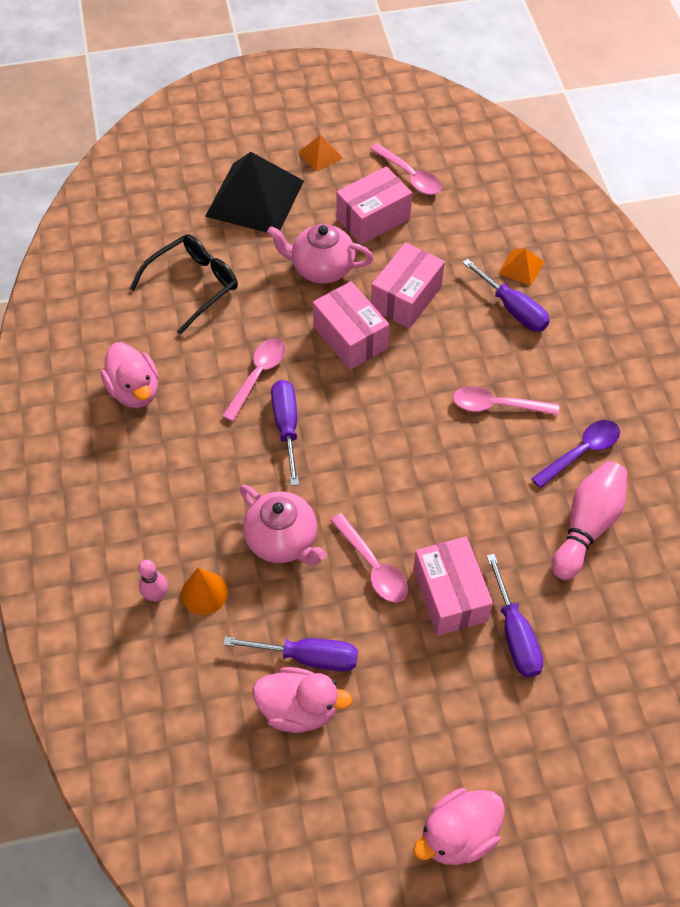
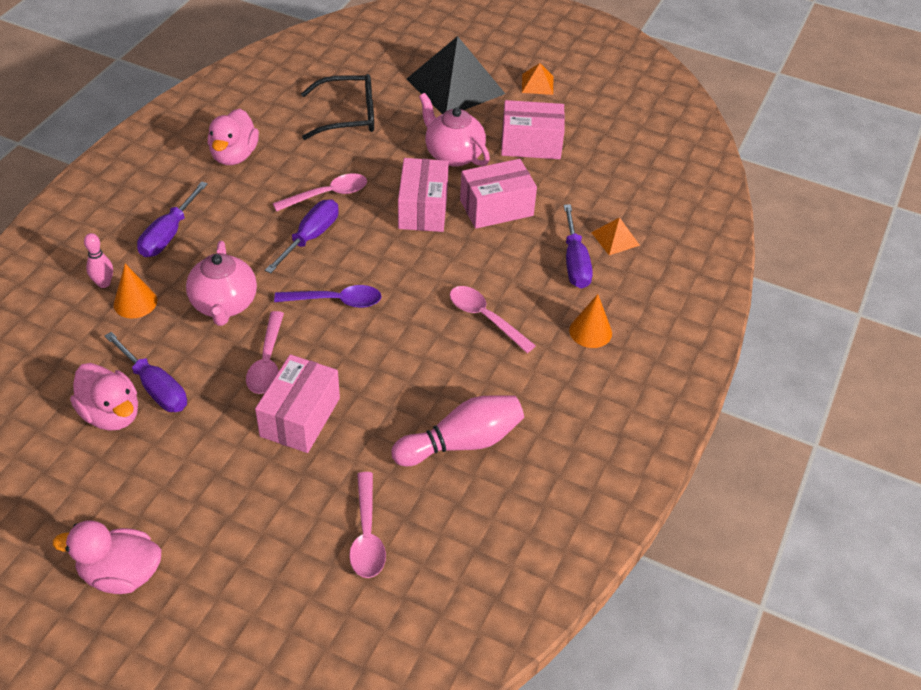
camera: 35 degrees right, 10 degrees down
(410, 176) = (593, 132): pink spoon -> pink spoon (367, 534)
(514, 633) = (319, 475): purple screwdriver -> purple screwdriver (169, 234)
(581, 452) = (517, 390): purple spoon -> purple spoon (335, 301)
(582, 363) = (590, 331): none -> orange cone

